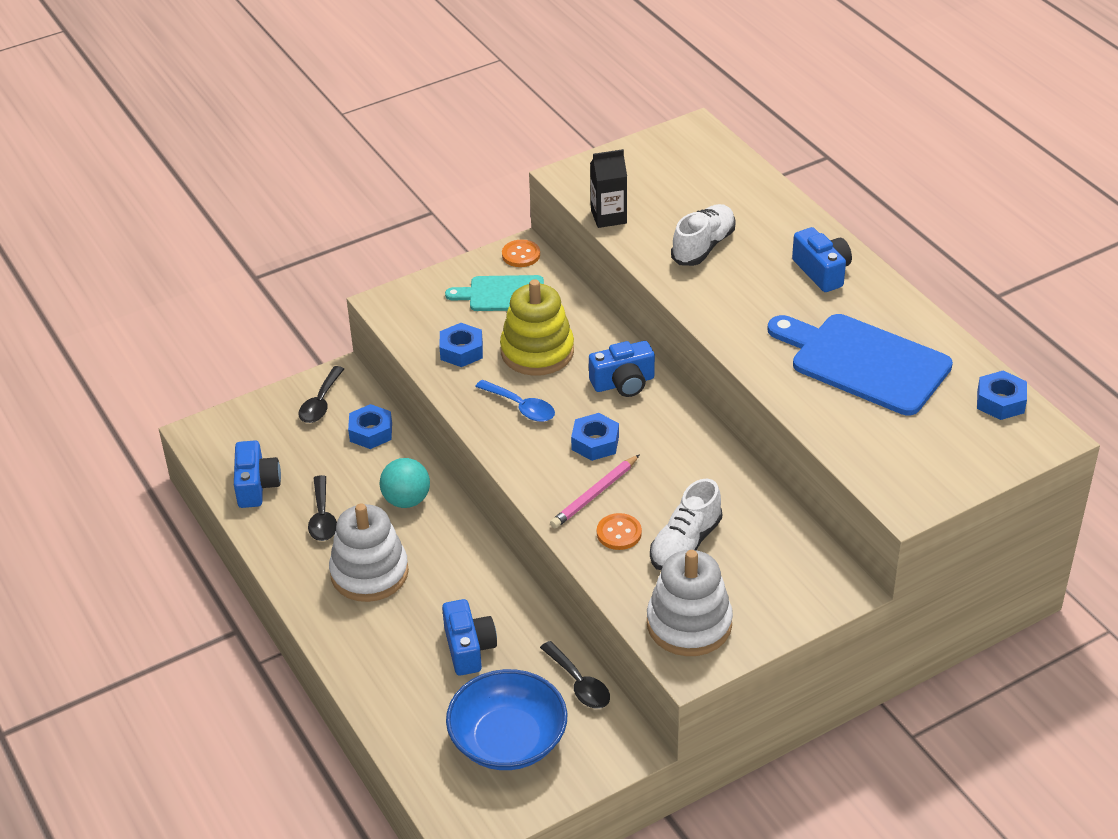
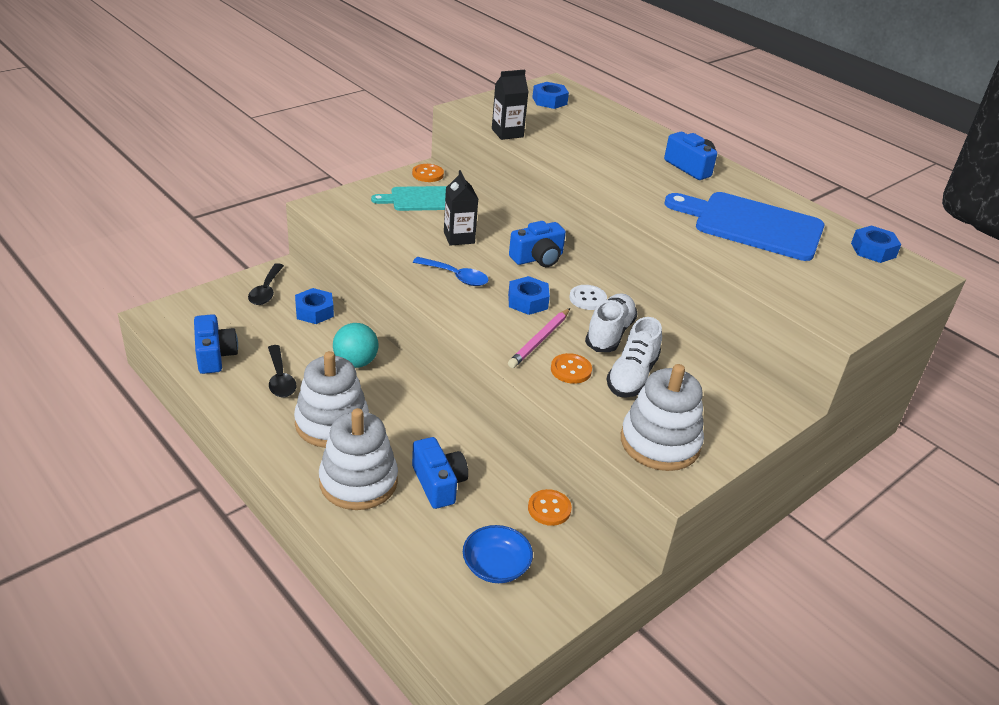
camera: 15 degrees left, 5 degrees down
(386, 641) = (358, 482): none -> white stacking toy
(461, 351) = (394, 238): blue nut -> blue nut (549, 101)
(508, 740) = (496, 566): blue bowl -> blue bowl, size x0.59
(537, 352) = (459, 237): yellow stacking toy -> black carton
(579, 683) = (549, 509): black spoon -> orange button
(666, 441) = (587, 299): none -> white button
(703, 246) = (590, 152): white shoe -> white shoe (609, 333)

